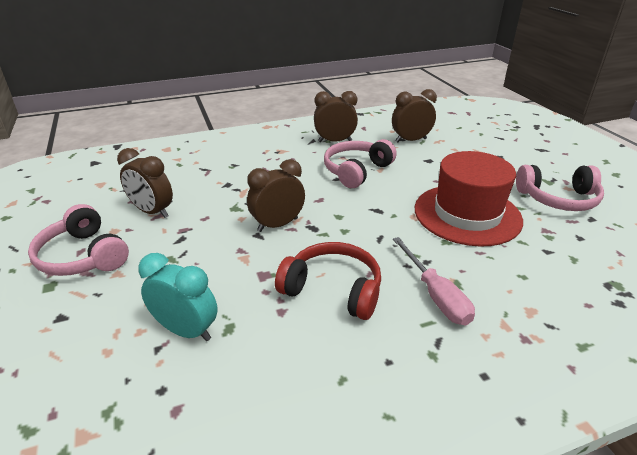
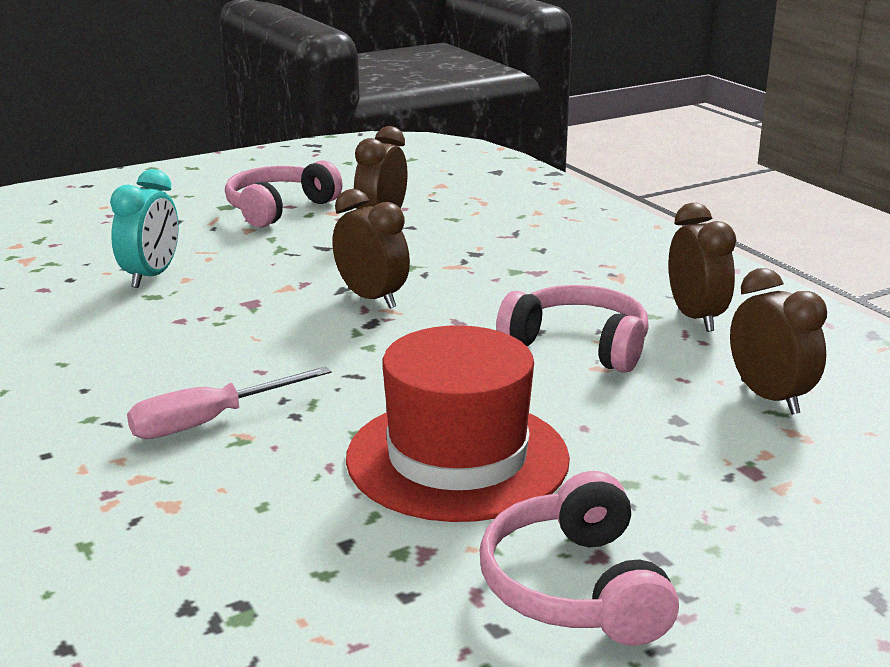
camera: 80 degrees right, 10 degrees down
(333, 289) = (222, 347): red headphones -> none

